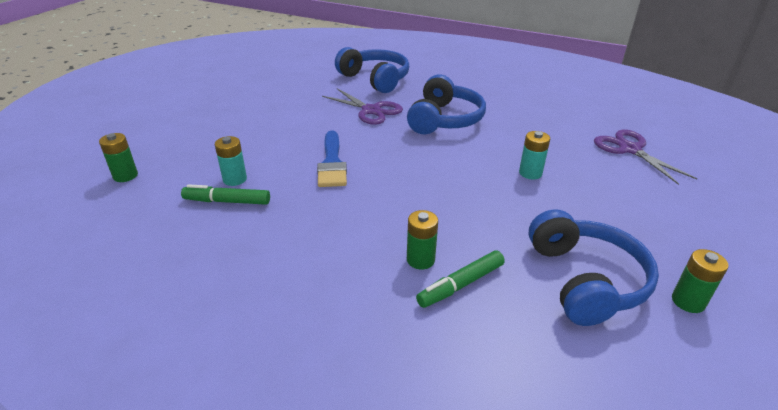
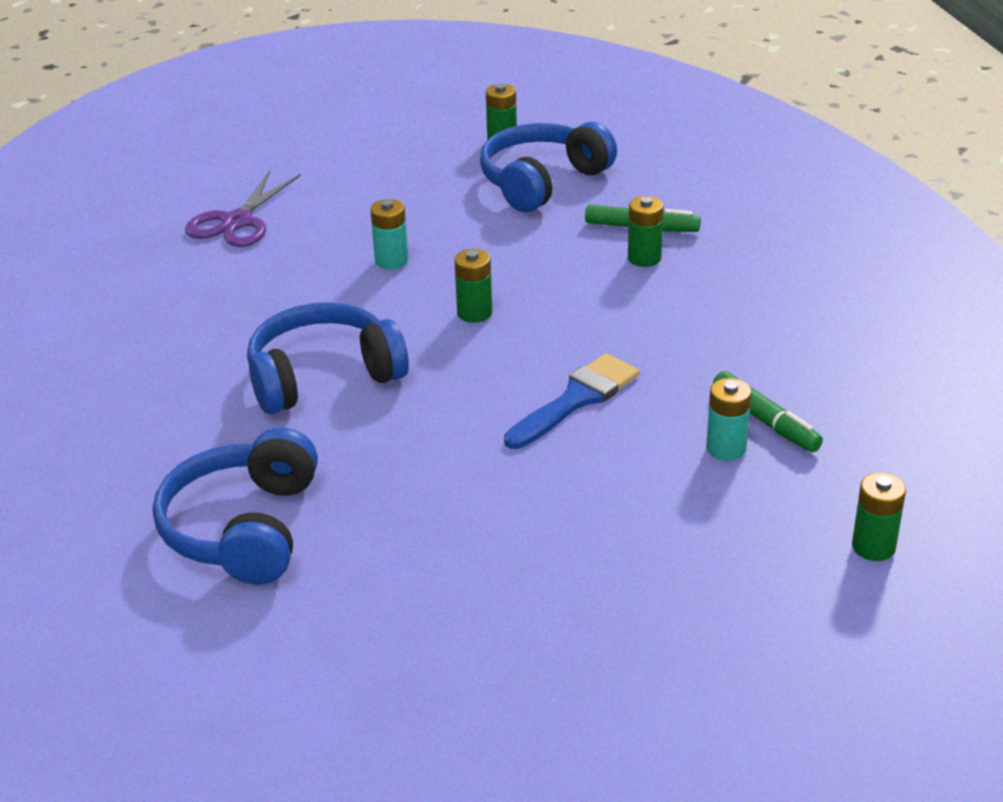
camera: 130 degrees left, 0 degrees up
(371, 110) = (382, 457): purple scissors -> none
(443, 172) = (474, 313): none -> green battery

